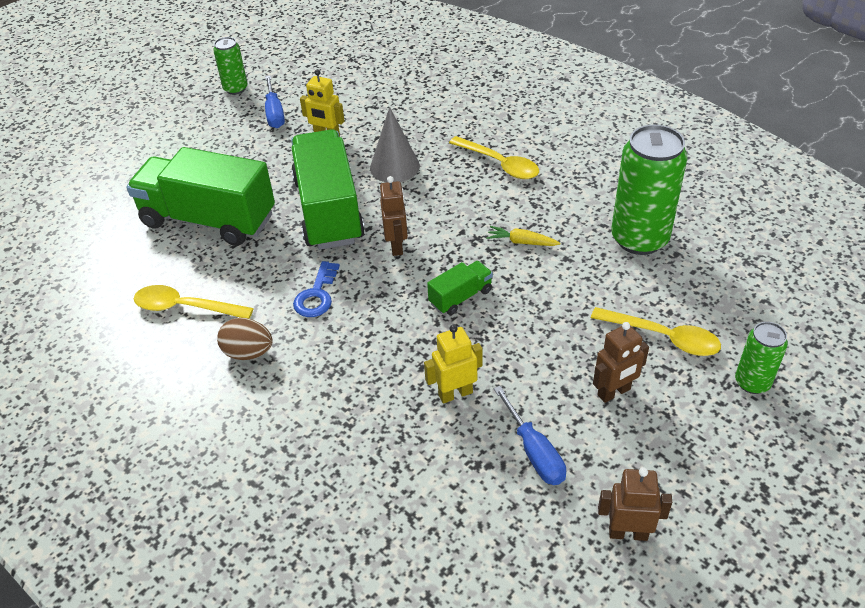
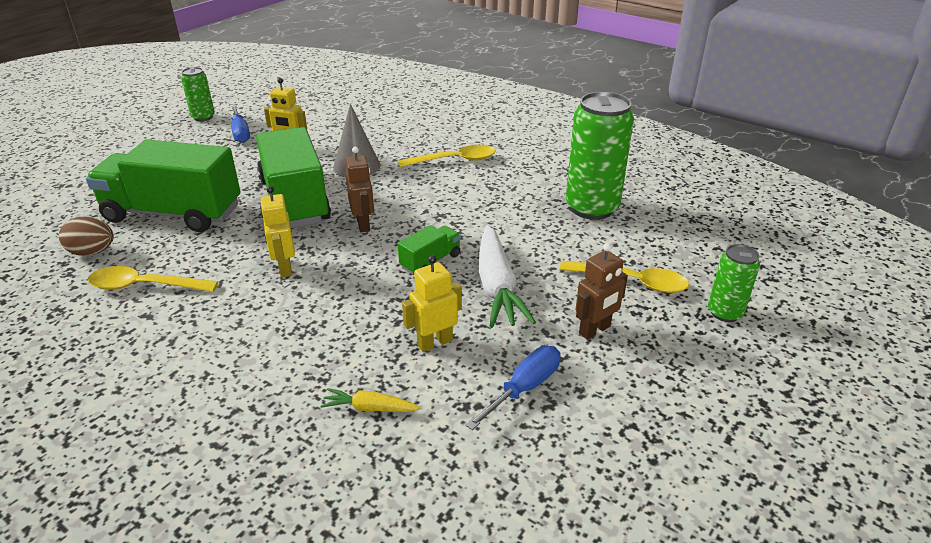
camera: 10 degrees left, 10 degrees down
(248, 353) = (212, 321): brown egg -> brown egg (92, 252)
(316, 295) = (285, 268): blue key -> yellow robot
(499, 164) = (454, 160): yellow spoon -> yellow spoon turned 45 degrees counterclockwise
(521, 242) = (483, 216): yellow carrot -> yellow carrot (369, 408)
(524, 333) = (497, 287): none -> white carrot
(534, 451) = (524, 388): blue screwdriver -> blue screwdriver turned 105 degrees counterclockwise
(628, 533) = (637, 457): brown robot -> none

